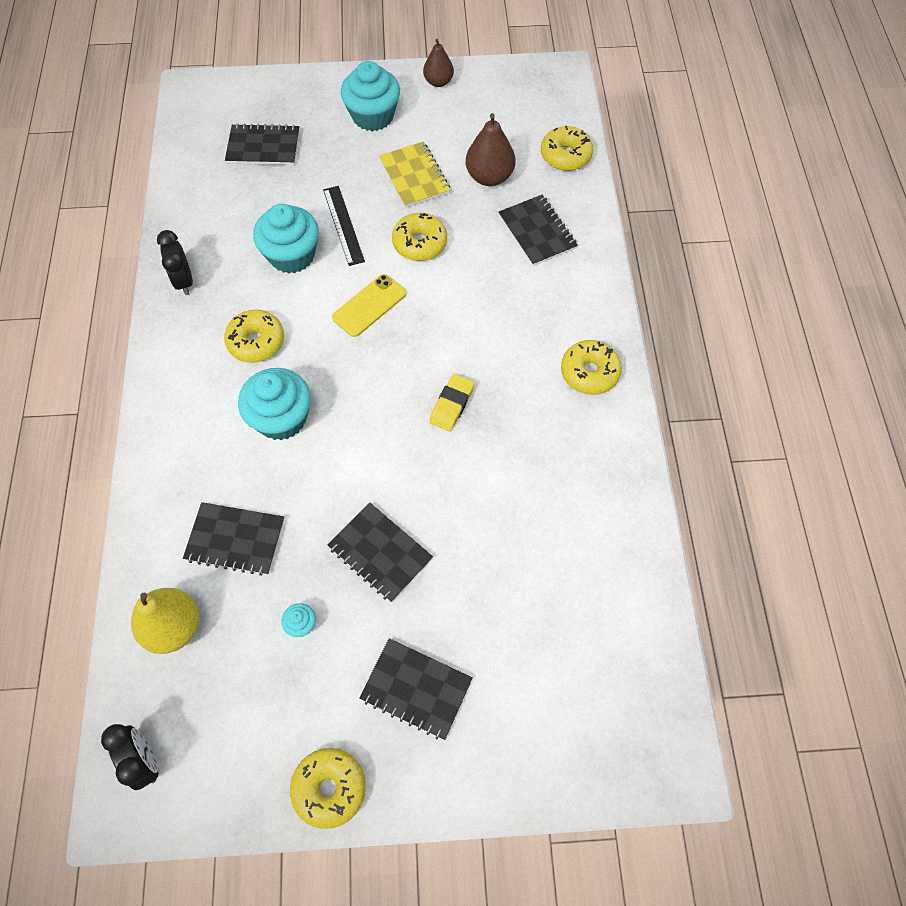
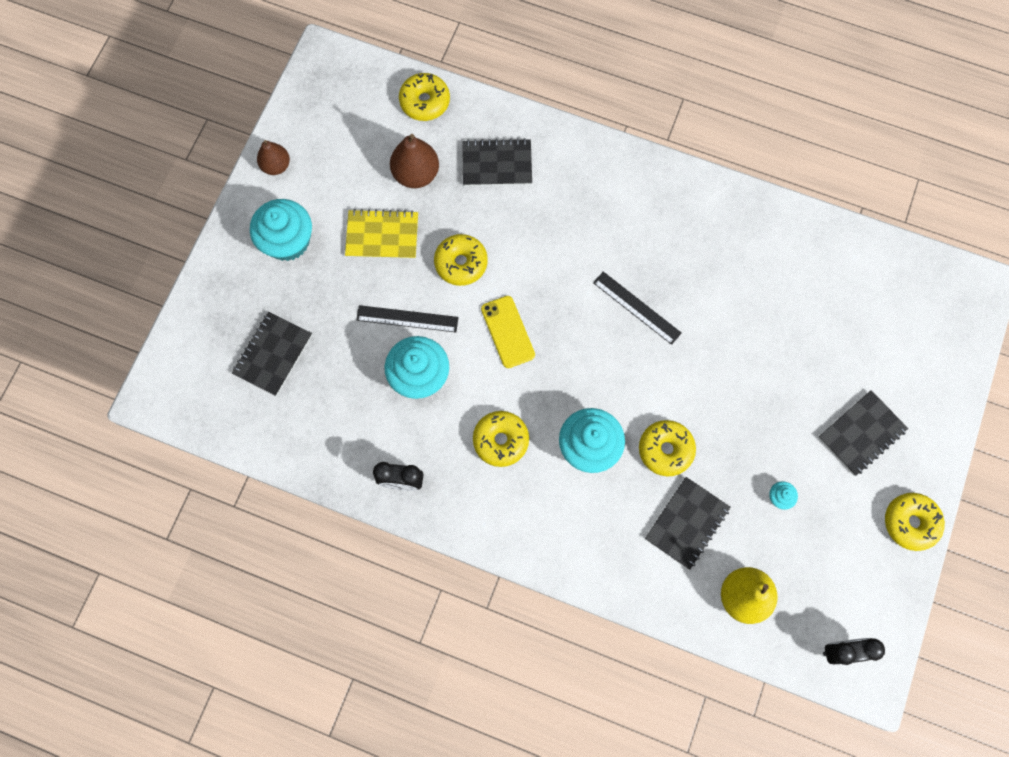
camera: 65 degrees left, 10 degrees up
(380, 553) = (744, 416): black notebook -> none
(452, 405) = (637, 307): yellow eraser -> black ruler
(589, 372) = (654, 191): yellow donut -> yellow donut (665, 450)

